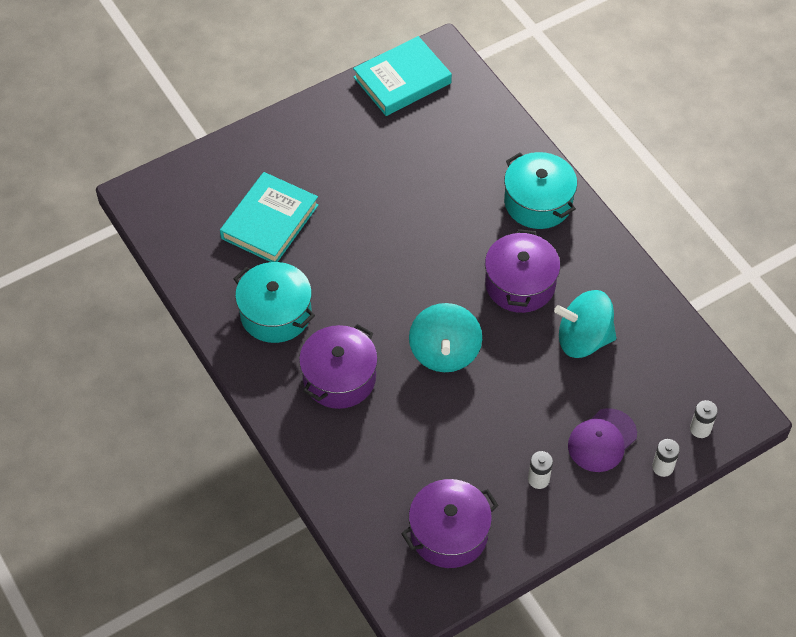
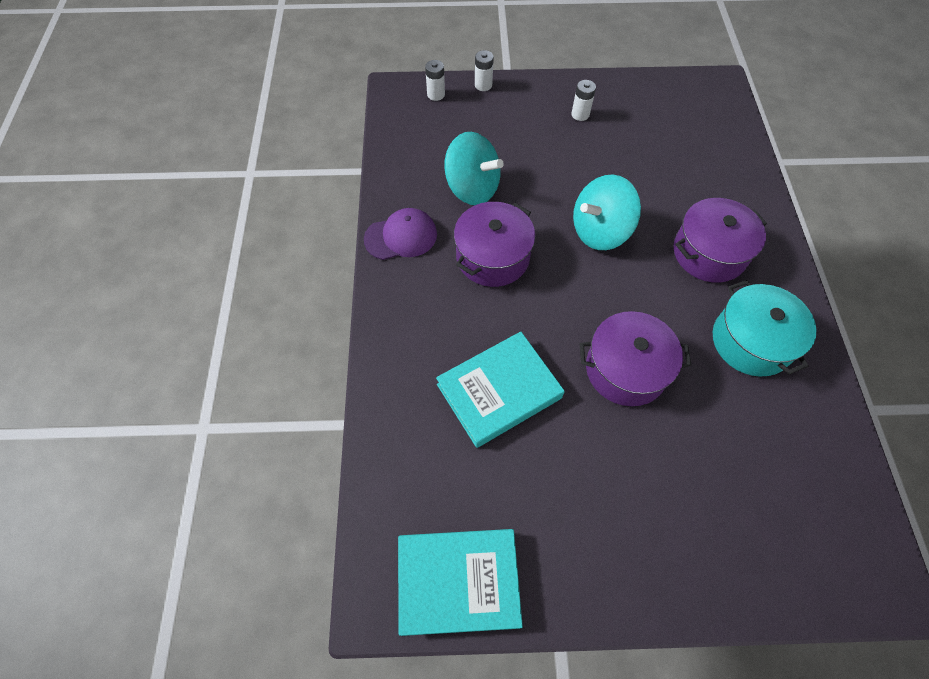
camera: 150 degrees left, 5 degrees up
(270, 222) = (721, 453): turquoise book -> turquoise book (499, 391)
(444, 352) = (600, 231): turquoise spinning top -> turquoise spinning top turned 150 degrees counterclockwise
(449, 533) = (669, 111): purple pot -> purple pot (626, 369)
(538, 202) = (416, 327): turquoise pot -> none
(602, 440) = (514, 117): purple cap -> purple cap (401, 237)

